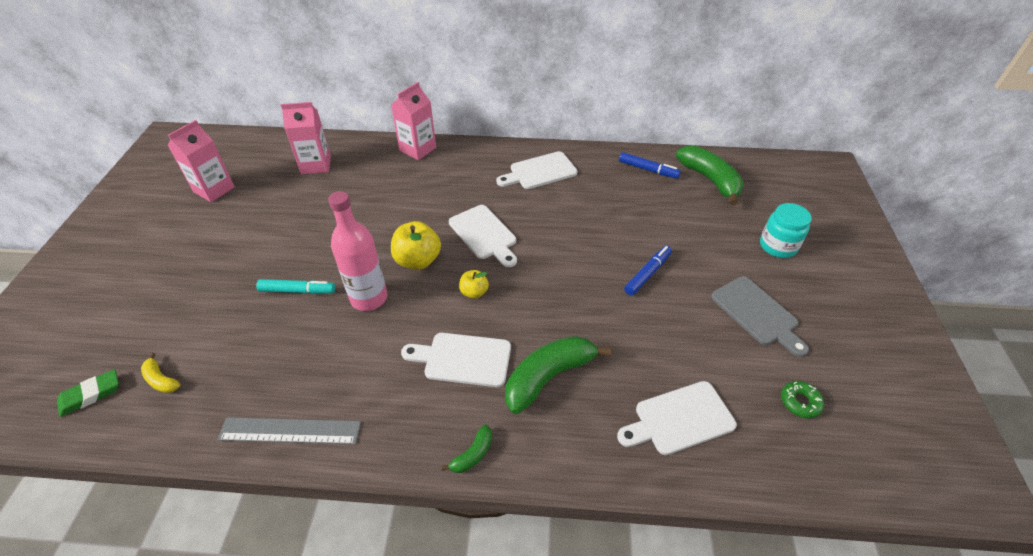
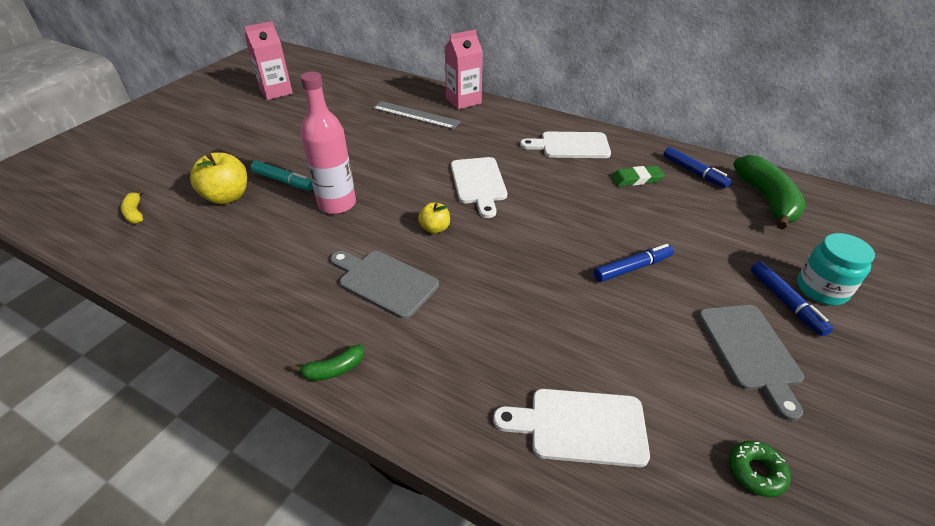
camera: 25 degrees right, 5 degrees down
(90, 395) = (82, 207): green eraser -> green eraser (636, 179)
(290, 431) = (196, 286): grey ruler -> grey ruler (415, 115)
(316, 165) = (367, 93): pink carton -> none
(418, 260) = (401, 187): yellow apple -> yellow apple (227, 197)
(463, 359) = (384, 282): white cutting board -> grey cutting board
(548, 377) = (458, 328): green banana -> none
(761, 265) = (786, 302): none -> blue marker

